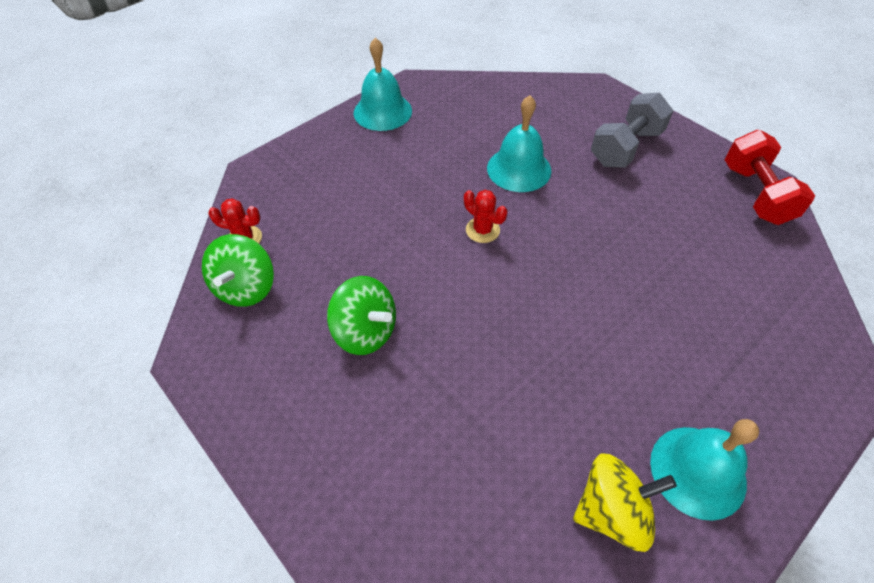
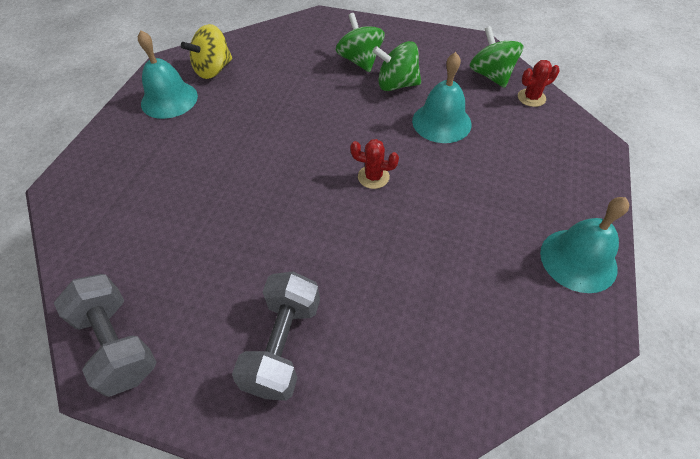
camera: 150 degrees right, 0 degrees up
(376, 402) = (360, 61): none -> green spinning top
(519, 169) = (383, 253): turquoise bell -> turquoise bell (441, 122)
(755, 194) = (118, 343): red dumbbell -> grey dumbbell

